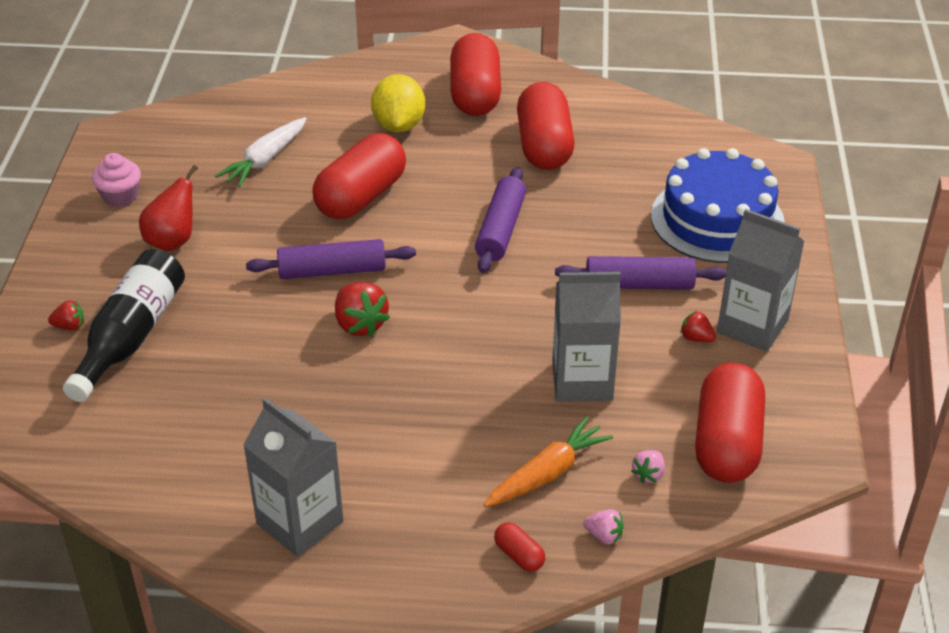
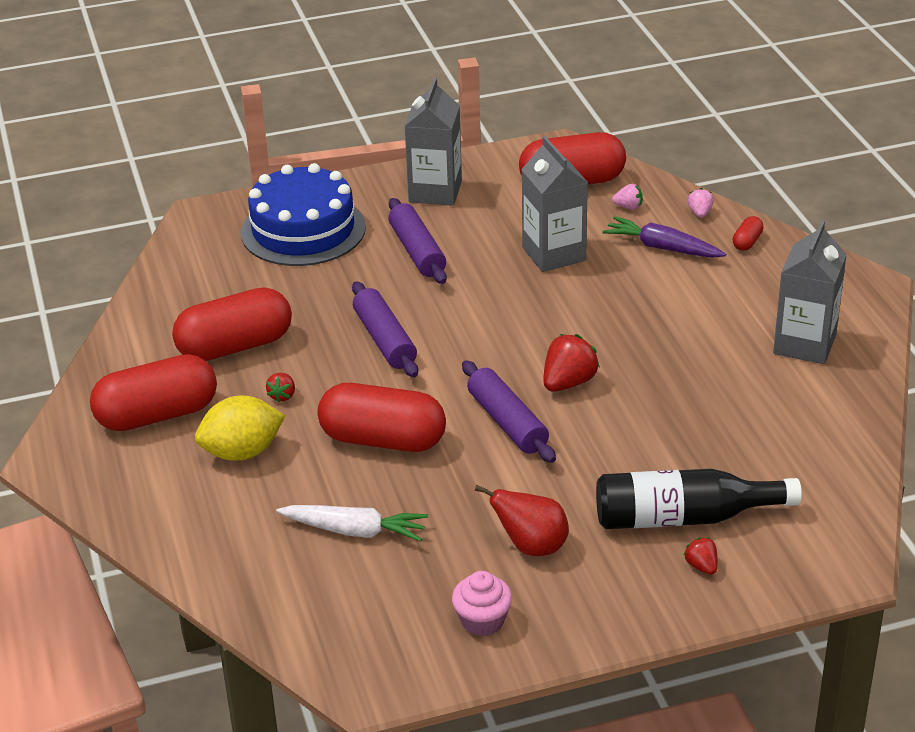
camera: 110 degrees left, 5 degrees down
(501, 229) = (385, 340): purple rolling pin -> purple rolling pin turned 75 degrees clockwise
(547, 473) = (662, 248): orange carrot -> purple carrot
(696, 338) = (466, 213): red strawberry -> red strawberry (282, 396)

